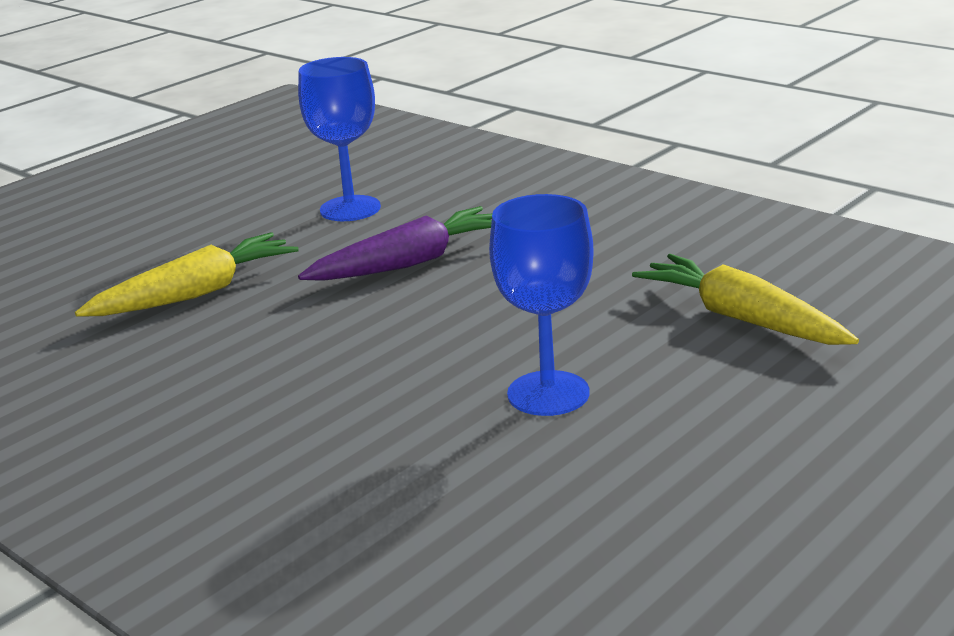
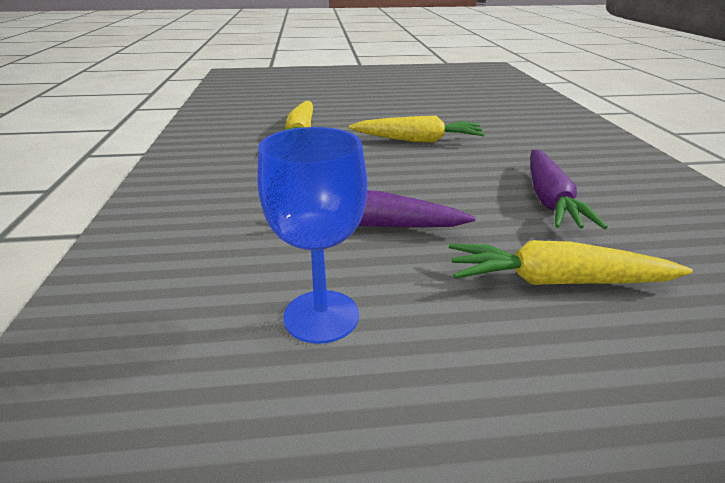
camera: 140 degrees left, 5 degrees up
(248, 374) = (549, 199): none -> purple carrot
(548, 393) = (418, 140): blue goblet -> yellow carrot

